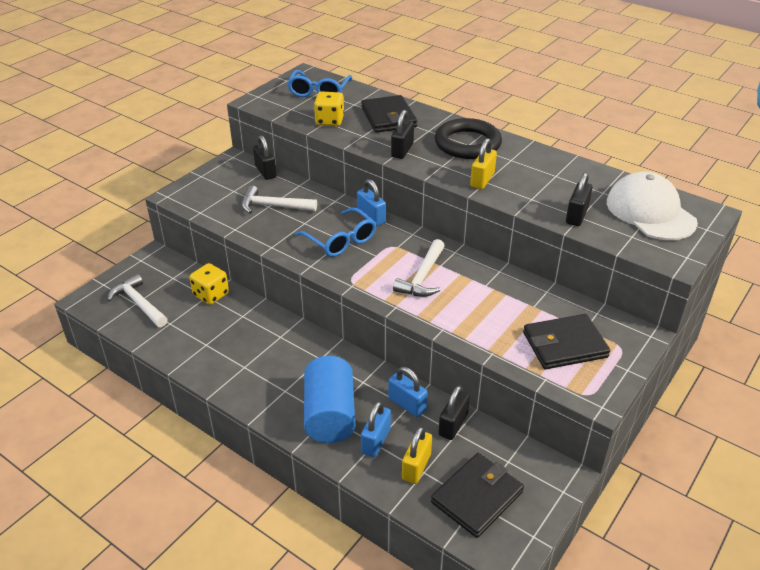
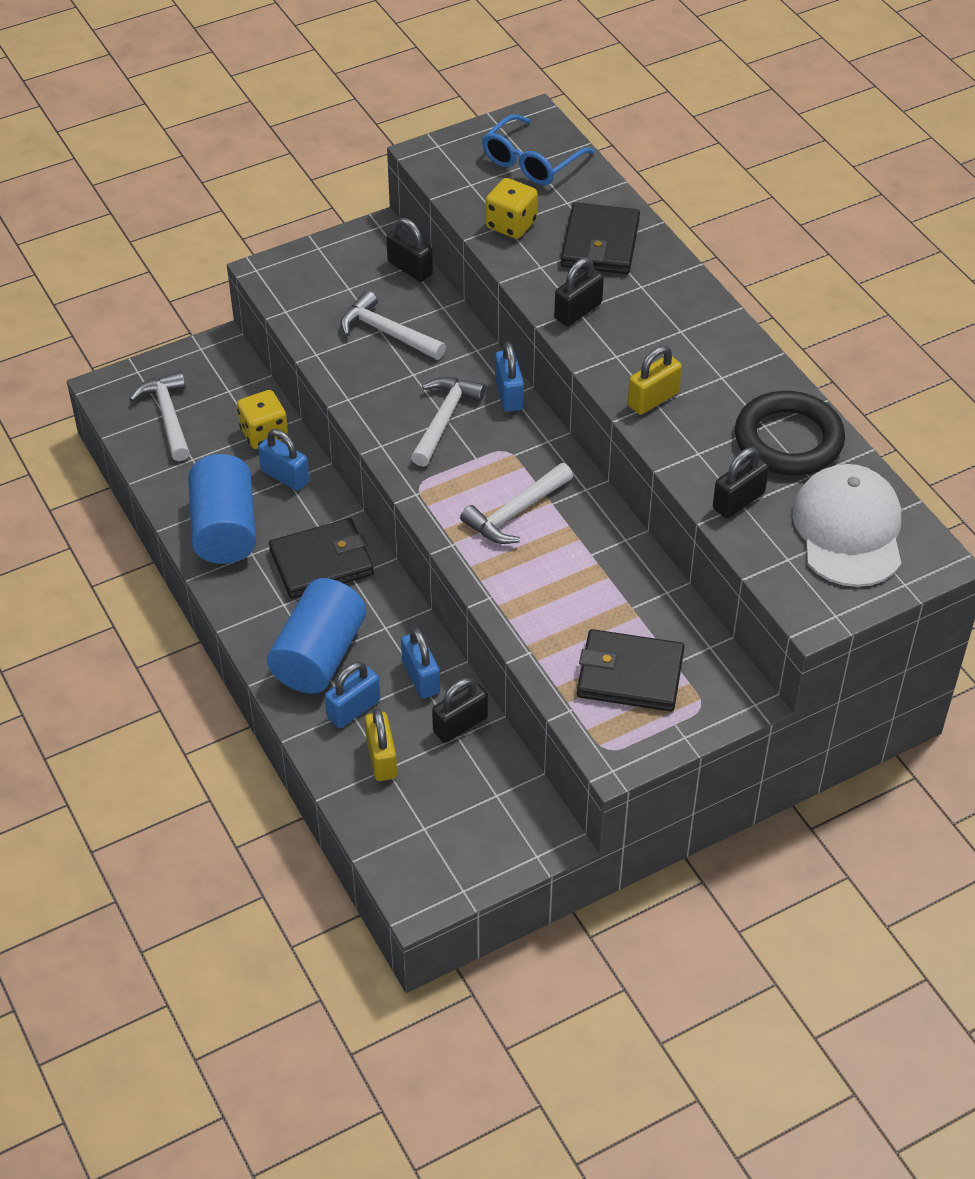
camera: 25 degrees right, 10 degrees up
(216, 358) = (225, 529): none -> blue cylinder
(240, 314) = (285, 476): none -> blue padlock
(265, 172) = (410, 268): black padlock -> black padlock turned 45 degrees counterclockwise
(341, 240) = (444, 419): blue glasses -> white hammer
(416, 467) = (381, 758): yellow padlock -> yellow padlock turned 60 degrees counterclockwise
(467, 144) = (680, 328): black ring -> black ring (788, 440)
(477, 497) = (428, 821): black wallet -> black wallet (321, 562)

